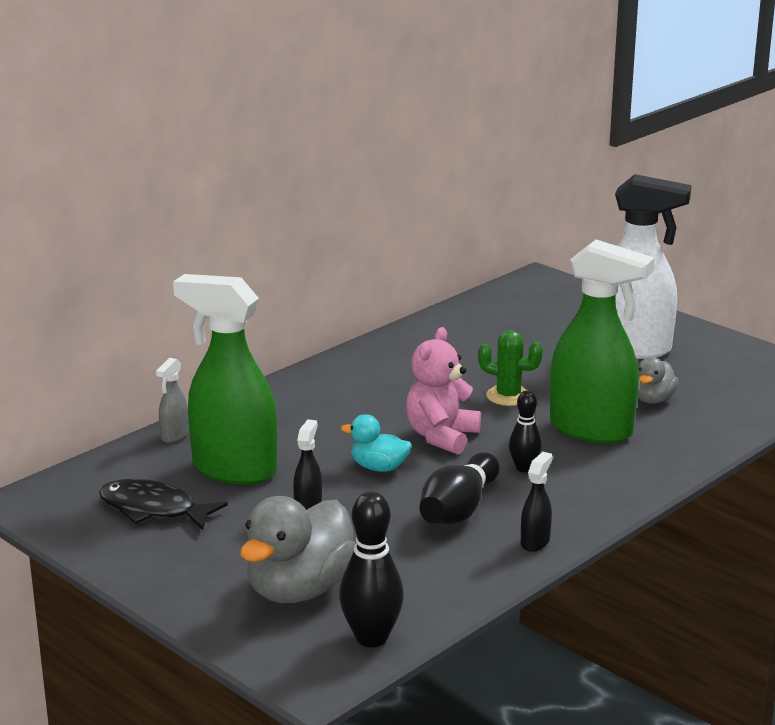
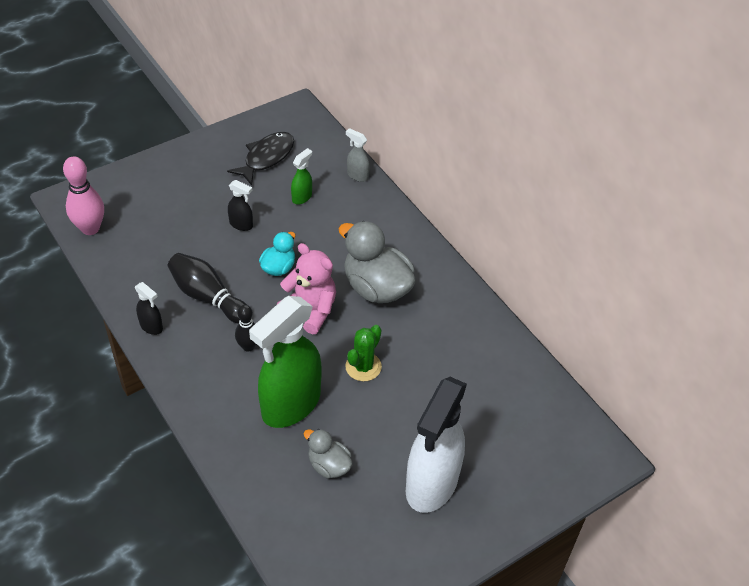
camera: 100 degrees right, 25 degrees up
(233, 469) = (302, 197): green spray bottle -> green spray bottle, size x0.42
(299, 590) = (152, 207): grey duck -> grey duck (376, 287)
(371, 638) = (90, 228): black bowling pin -> pink bowling pin

